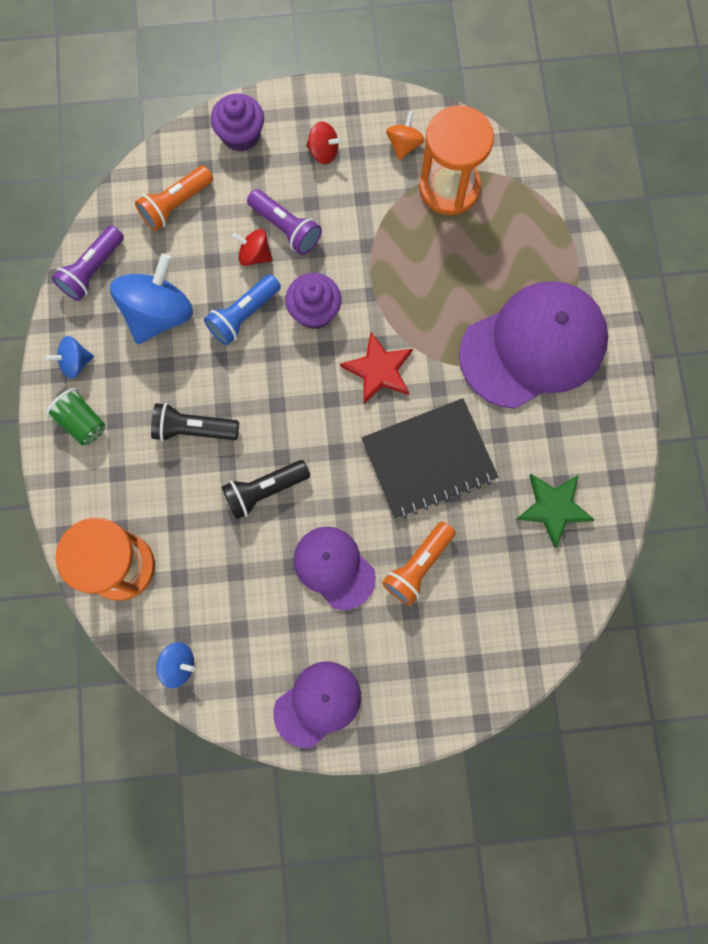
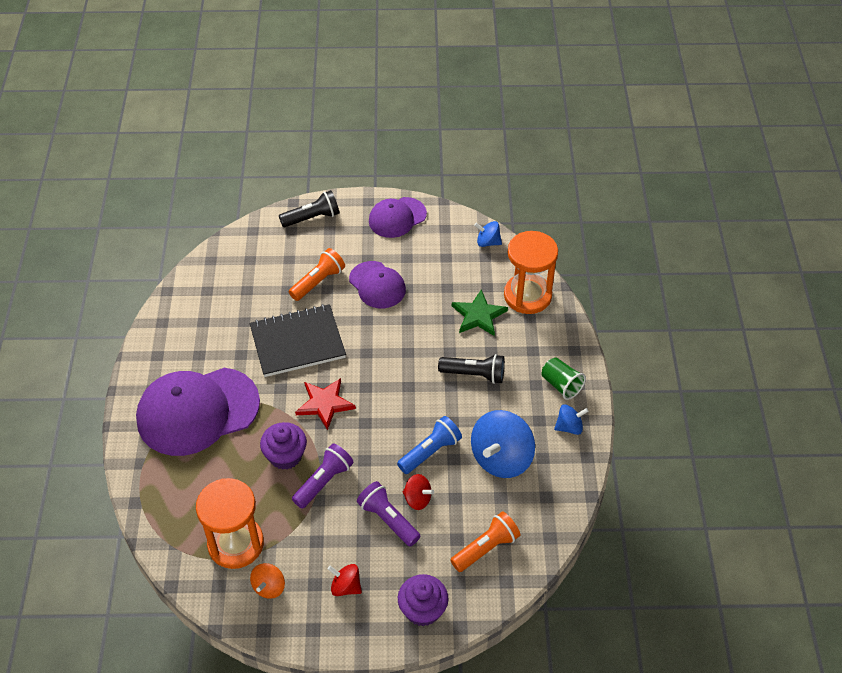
camera: 175 degrees left, 25 degrees down
(93, 270) = (559, 497): purple flashlight -> purple flashlight (323, 481)
(264, 490) = (422, 332): black flashlight -> black flashlight (312, 218)
(314, 311) = (371, 450): purple cupcake -> purple cupcake (285, 456)
(553, 507) = (213, 307): green star -> green star (478, 315)

